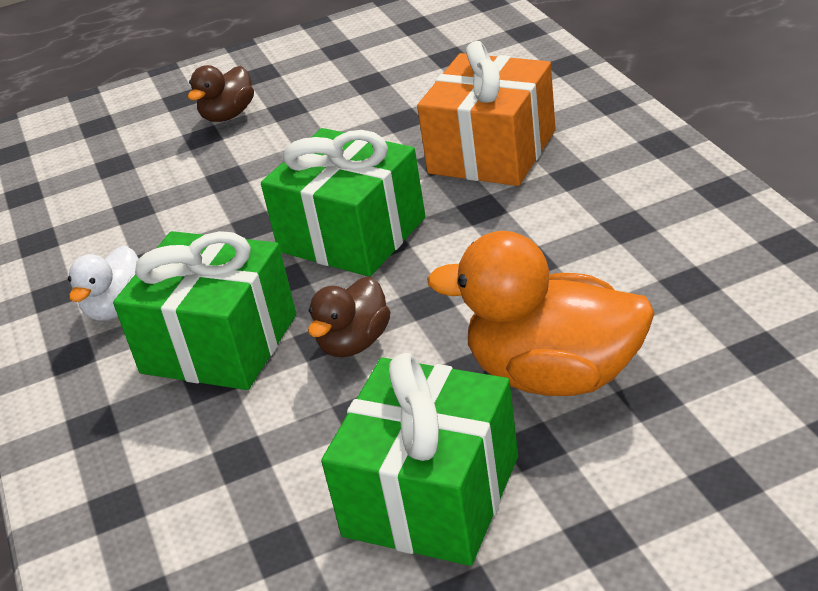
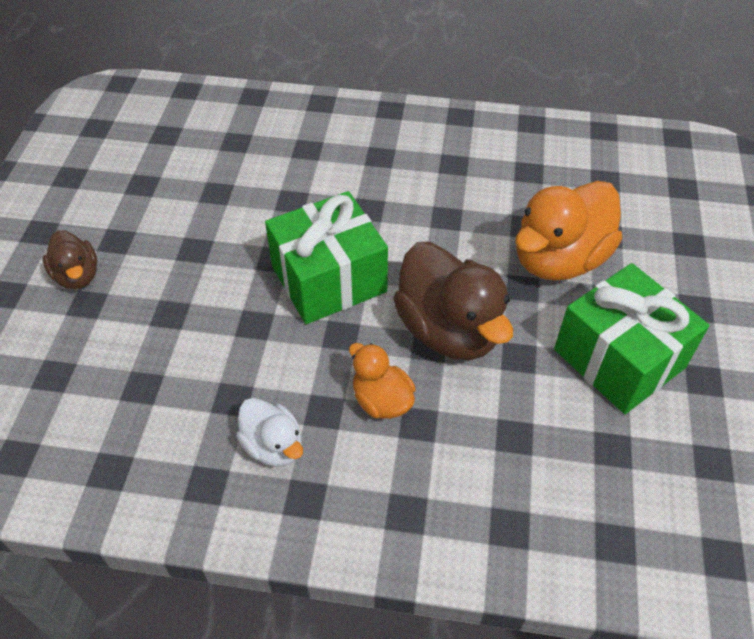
camera: 65 degrees left, 15 degrees up
(219, 344) = (381, 400): green gift -> orange duck
(354, 343) = (449, 330): brown duck -> brown duck, size x1.86
(492, 152) = (312, 174): orange gift -> none

